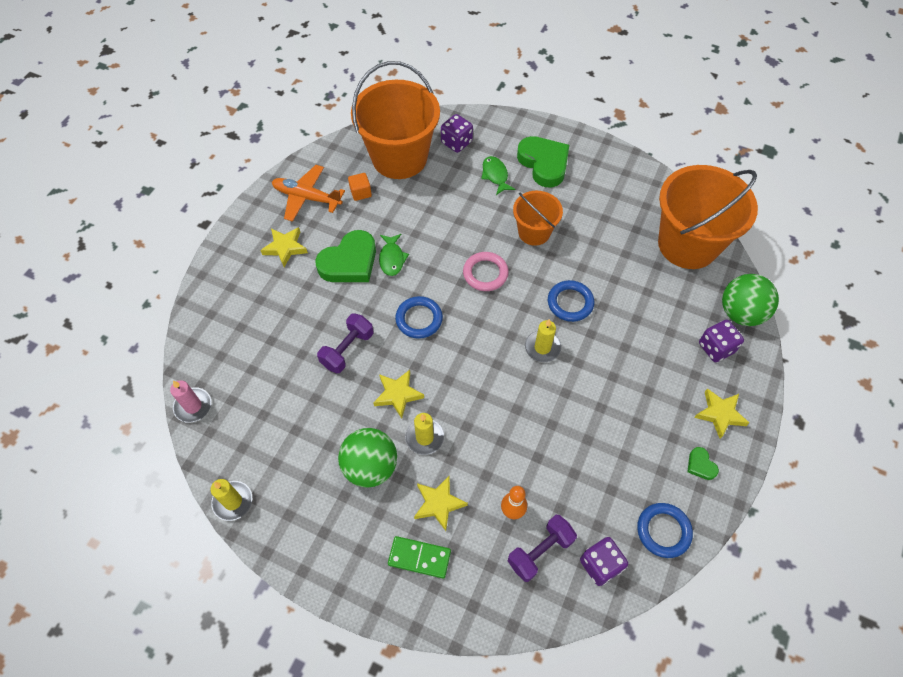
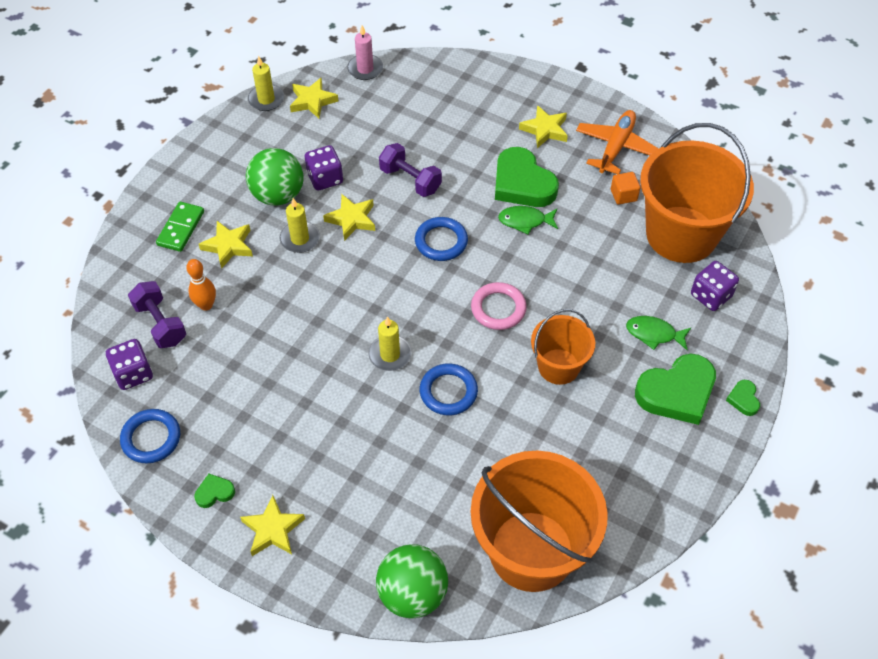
camera: 95 degrees right, 5 degrees down
(238, 452) = (312, 101): none -> yellow star
(495, 175) = (654, 334): green fish -> green fish turned 150 degrees counterclockwise
(542, 129) = (743, 399): none -> green heart
(716, 348) = (364, 548): purple dice -> purple dice (325, 178)

